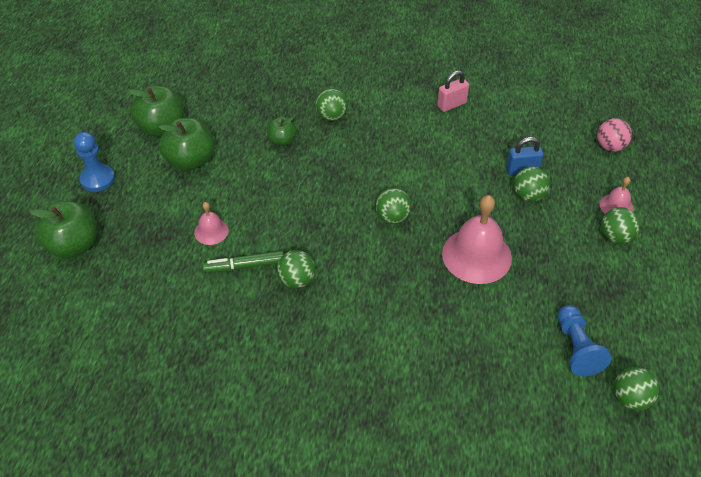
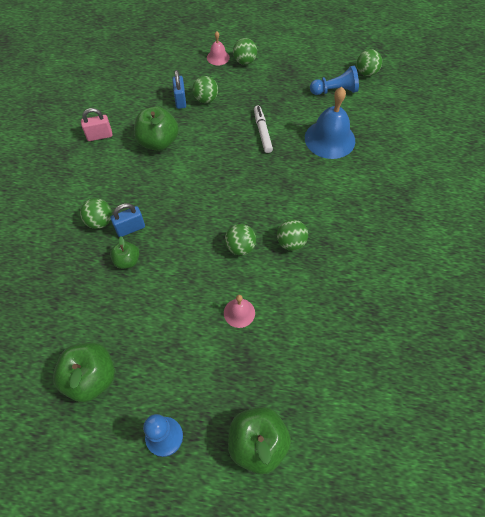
camera: 90 degrees left, 10 degrees up
(190, 160) = (145, 342): green apple -> green apple (158, 142)
(244, 266) = (278, 282): green marker -> none
(322, 140) = (130, 228): none -> blue padlock
(392, 217) = (225, 179): green ball -> green ball (240, 247)
(451, 105) = (99, 136): pink padlock -> pink padlock turned 75 degrees counterclockwise
(472, 333) = (329, 139): none -> blue bell
(476, 255) = (262, 132): pink bell -> white marker
(610, 147) = (160, 52): pink ball -> none

